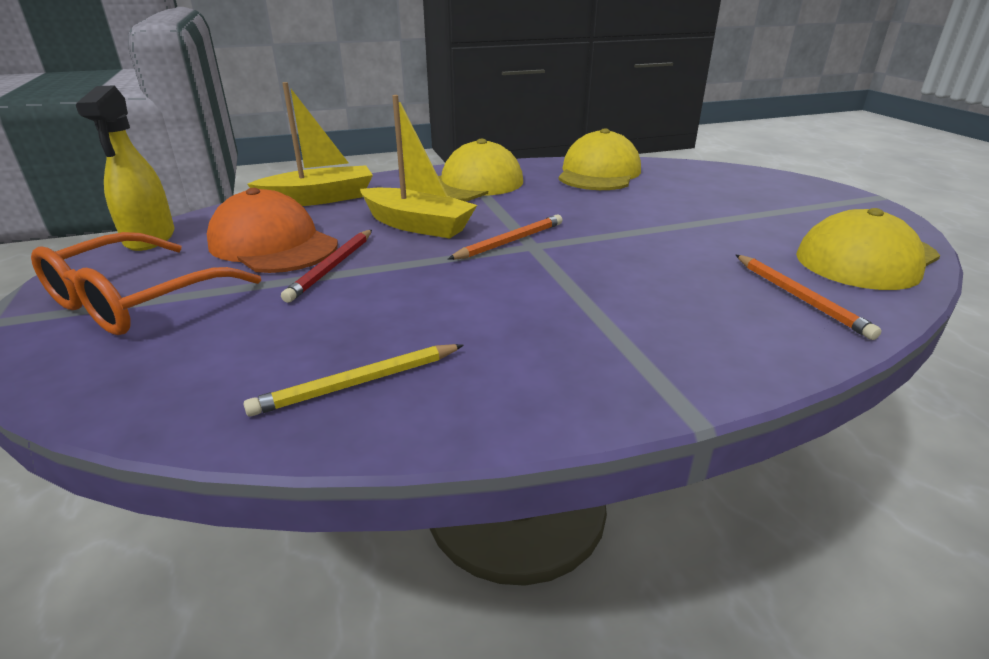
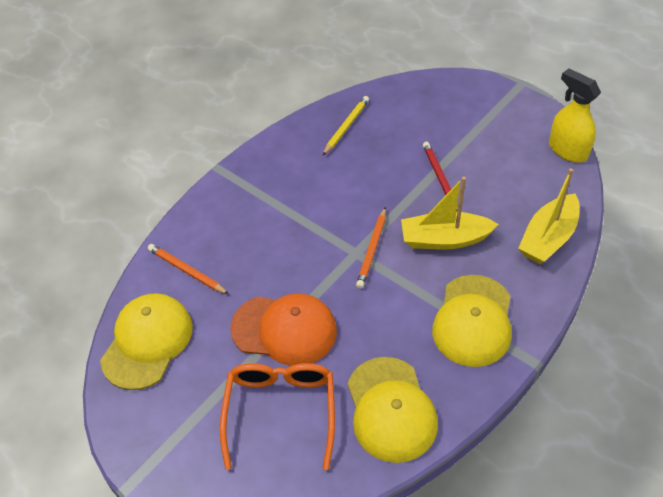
camera: 150 degrees right, 20 degrees up
(137, 300) = (489, 117): orange glasses -> orange glasses (280, 412)
(273, 244) = (497, 179): orange cap -> orange cap (284, 330)

